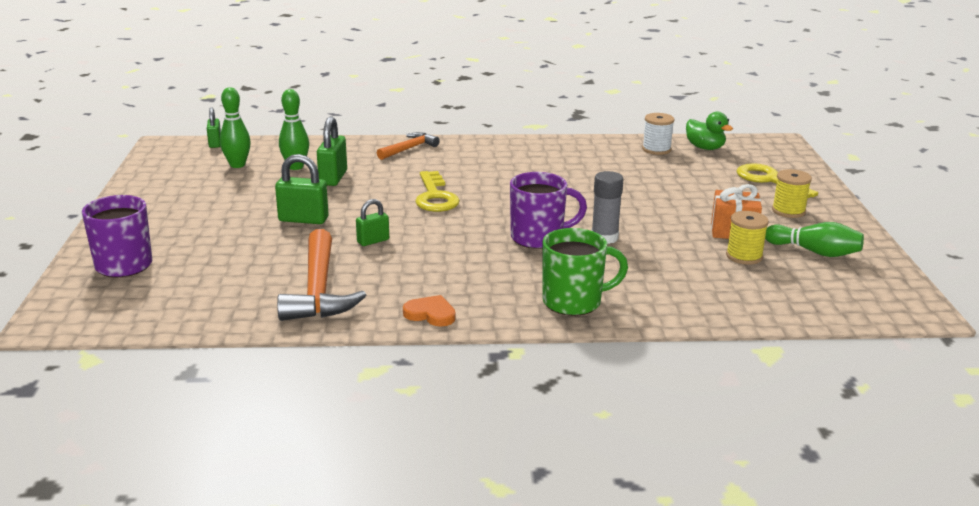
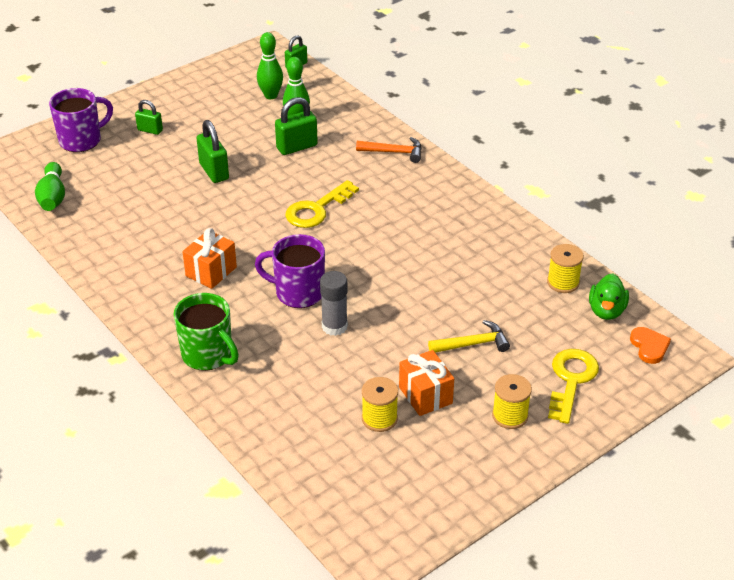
camera: 55 degrees right, 15 degrees up
(318, 290) = (119, 232): orange hammer -> none
(373, 241) = (212, 218): green padlock -> green padlock (150, 130)
(430, 314) = (130, 296): orange heart -> orange heart (649, 347)
(452, 265) = (211, 271): none -> orange gift
(538, 238) = (298, 293): purple mug -> purple mug turned 150 degrees clockwise
(656, 149) = (563, 282): white spool -> yellow spool
(691, 197) = (473, 344): none -> yellow hammer
(814, 252) = (433, 460): green bowling pin -> green bowling pin (52, 197)

